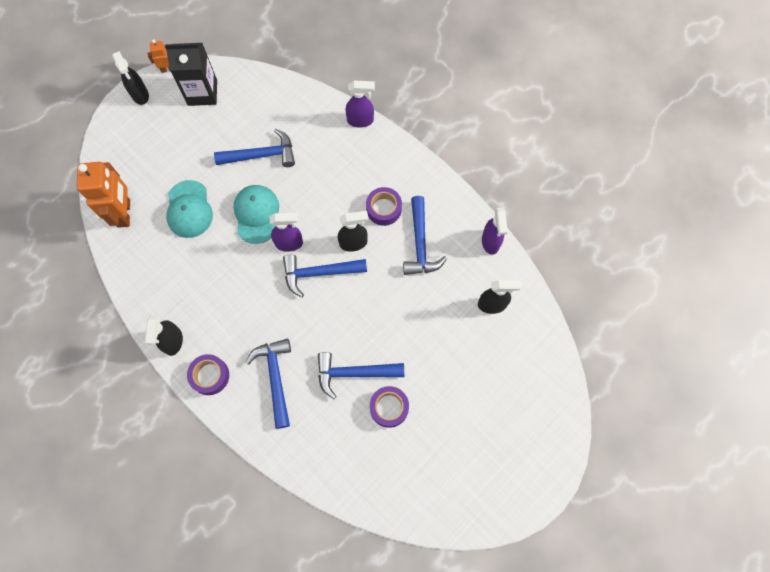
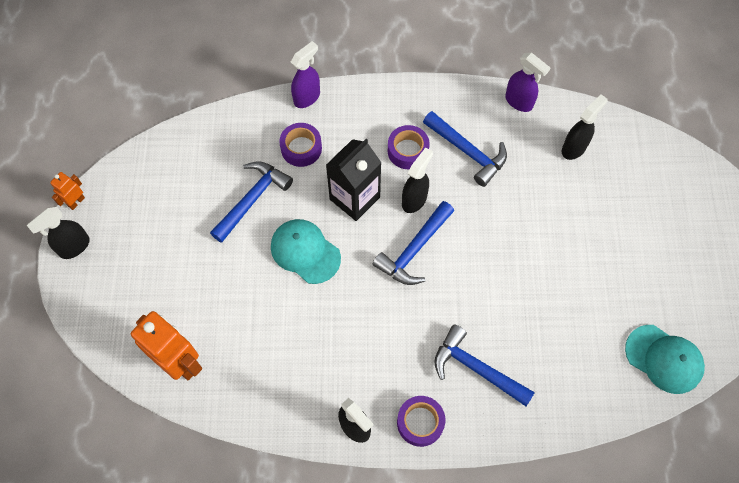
camera: 45 degrees left, 5 degrees down
(140, 95) = (74, 247): black spray bottle -> black spray bottle turned 120 degrees clockwise
(189, 209) = (238, 303): turquoise cap -> turquoise cap (664, 359)
(202, 93) = (135, 194): black carton -> black carton (354, 198)
(289, 243) = (361, 249): purple spray bottle -> none
(354, 373) = (533, 301): blue hammer -> none
(389, 407) = (589, 301): purple tape -> purple tape (301, 148)

